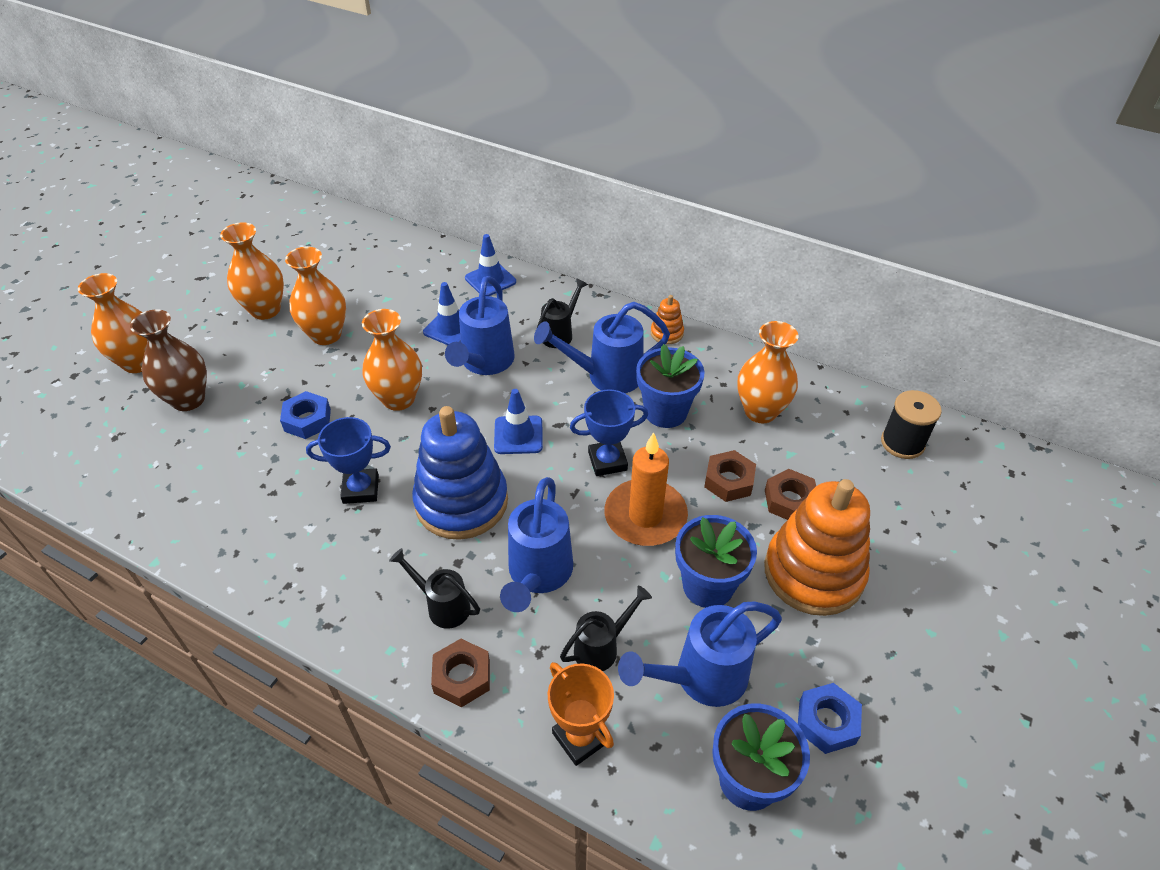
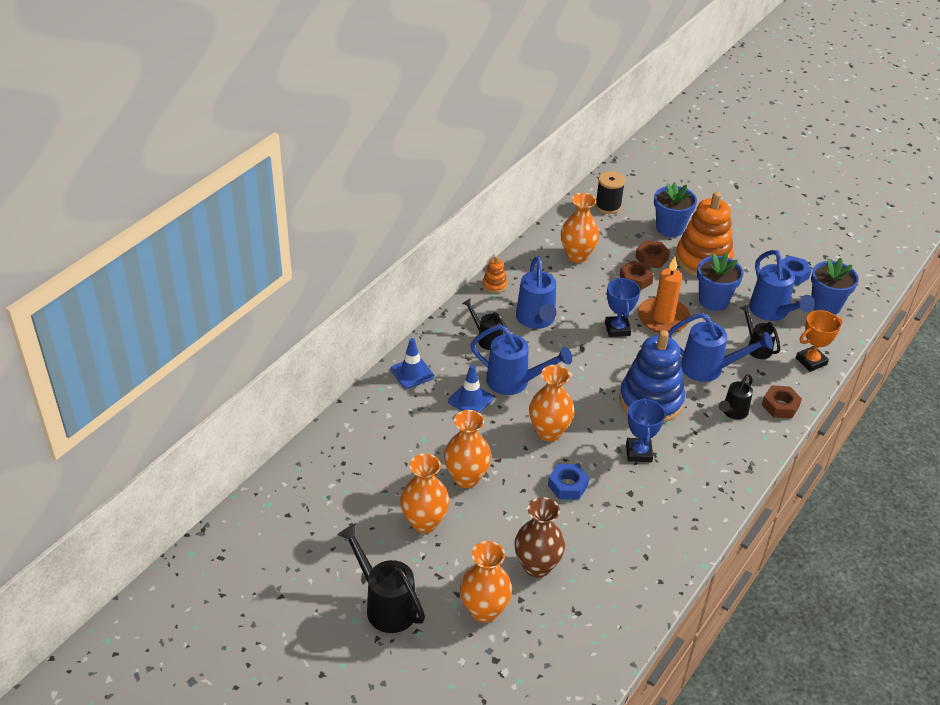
camera: 85 degrees left, 5 degrees down
(164, 294) = (385, 604): none -> black watering can
(518, 435) = (591, 369): blue traffic cone -> none
(665, 412) = (574, 297): blue flower pot -> blue flower pot (670, 228)

